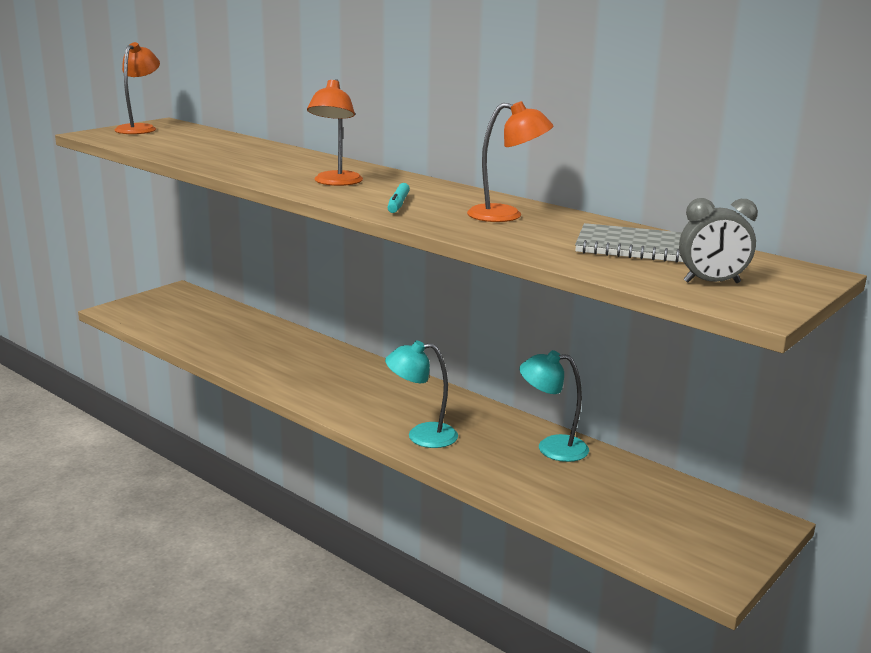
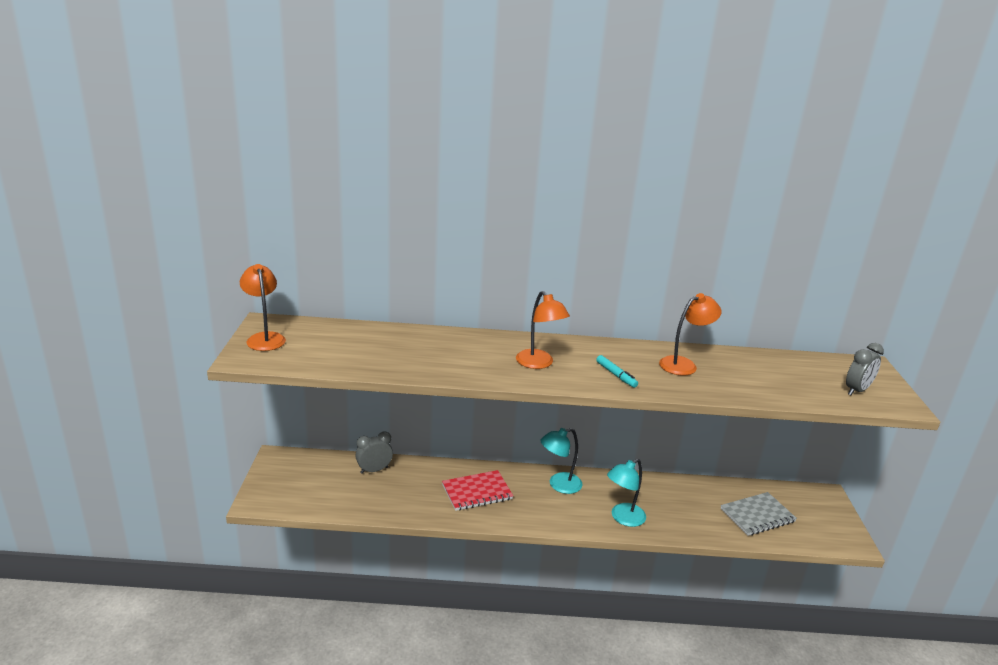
camera: 40 degrees left, 5 degrees up
(240, 321) = (374, 470): none -> grey clock
(304, 365) = (477, 492): none -> red notebook
(552, 447) = (690, 492): turquoise lamp -> turquoise lamp (559, 485)
(632, 247) = (782, 372): grey notebook -> grey notebook (757, 515)

